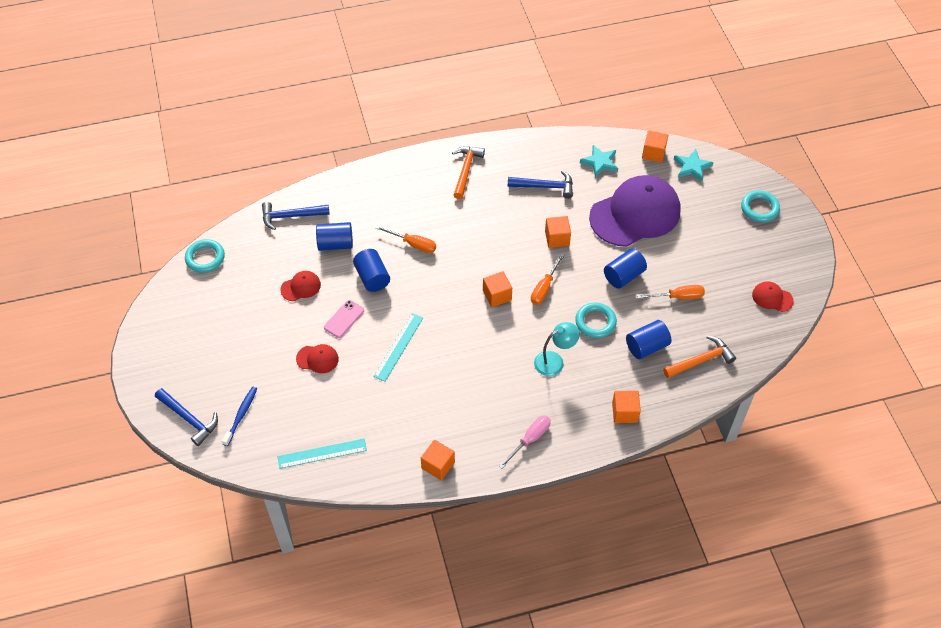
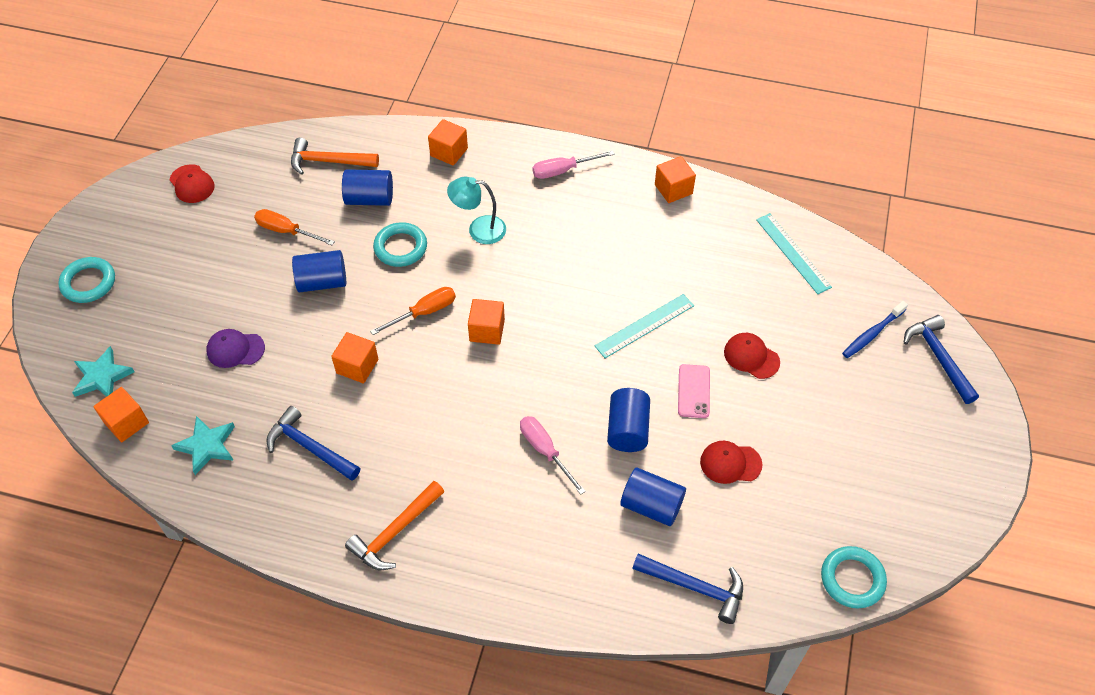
camera: 150 degrees left, 0 degrees up
(322, 453) = (792, 253): turquoise ruler -> turquoise ruler turned 45 degrees clockwise
(344, 319) = (693, 391): pink phone -> pink phone turned 60 degrees counterclockwise
(413, 244) = (545, 451): orange screwdriver -> pink screwdriver
(635, 214) = (235, 349): purple cap -> purple cap, size x0.41

